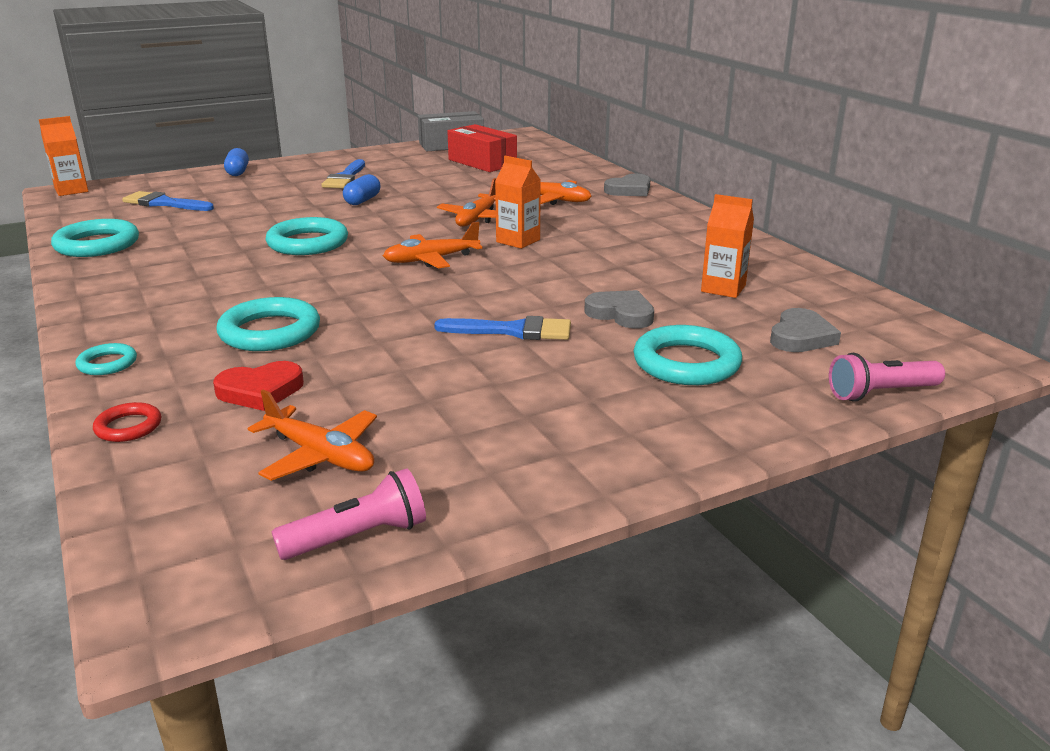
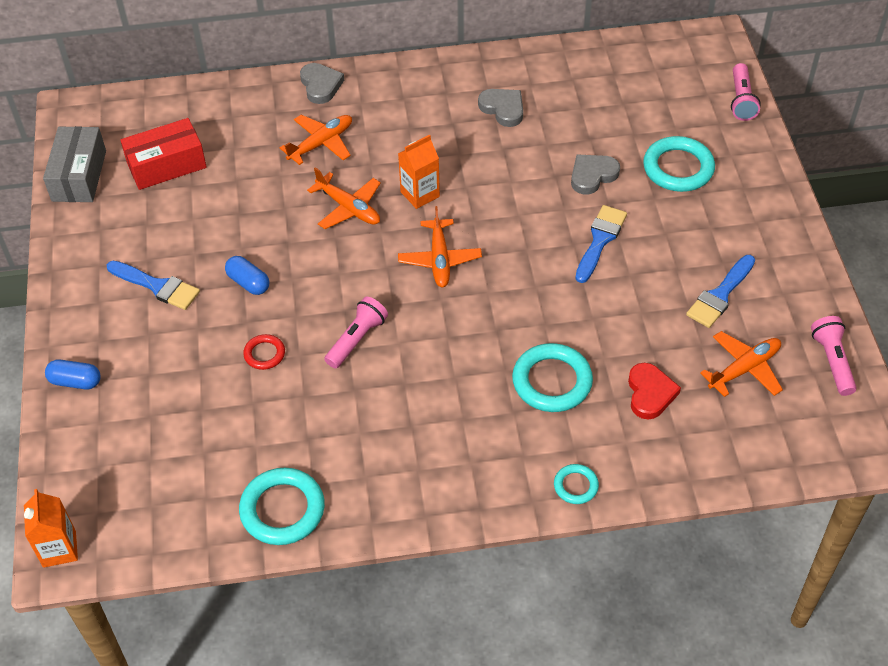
camera: 70 degrees left, 25 degrees up
(128, 427) = (681, 468): red ring -> red ring (264, 354)
(164, 203) = (166, 453): blue brush -> blue brush (720, 295)
(307, 243) = (357, 339): turquoise ring -> pink flashlight
(723, 288) = (569, 108): orange carton -> none
(801, 337) = (659, 102): grey heart -> grey heart (503, 109)

